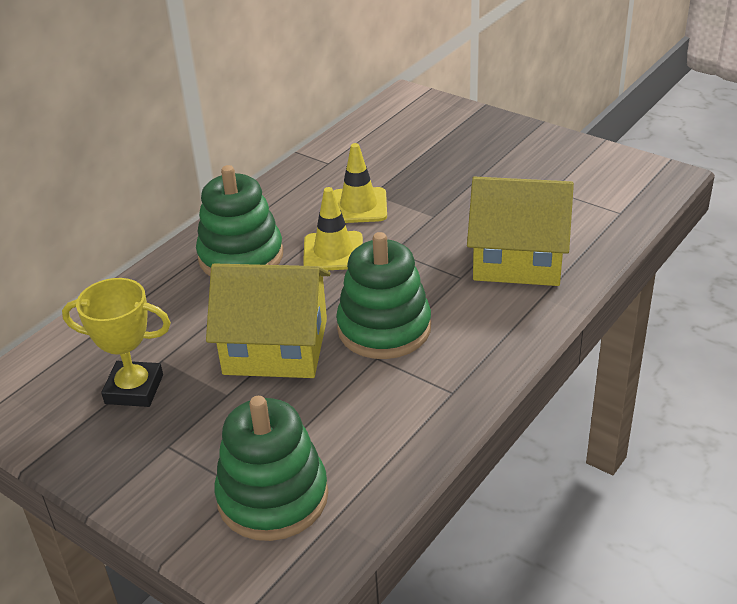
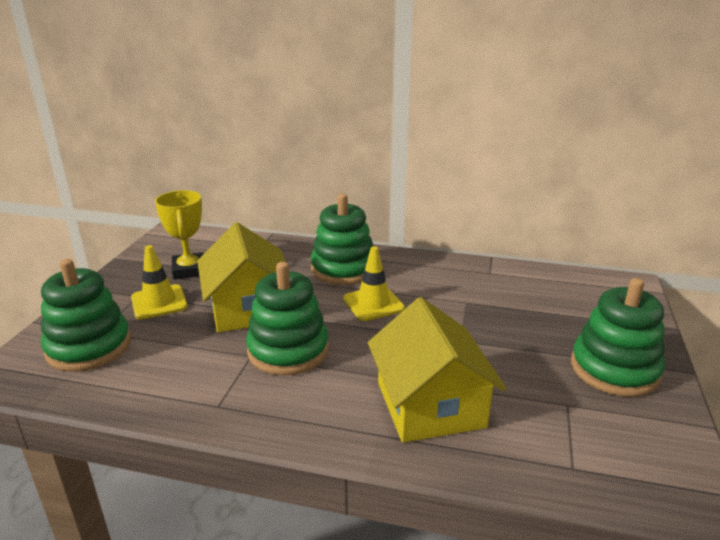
camera: 65 degrees right, 10 degrees down
(358, 206) = (442, 300): yellow traffic cone -> yellow traffic cone (159, 302)
(522, 152) = (614, 369): none -> green stacking toy

